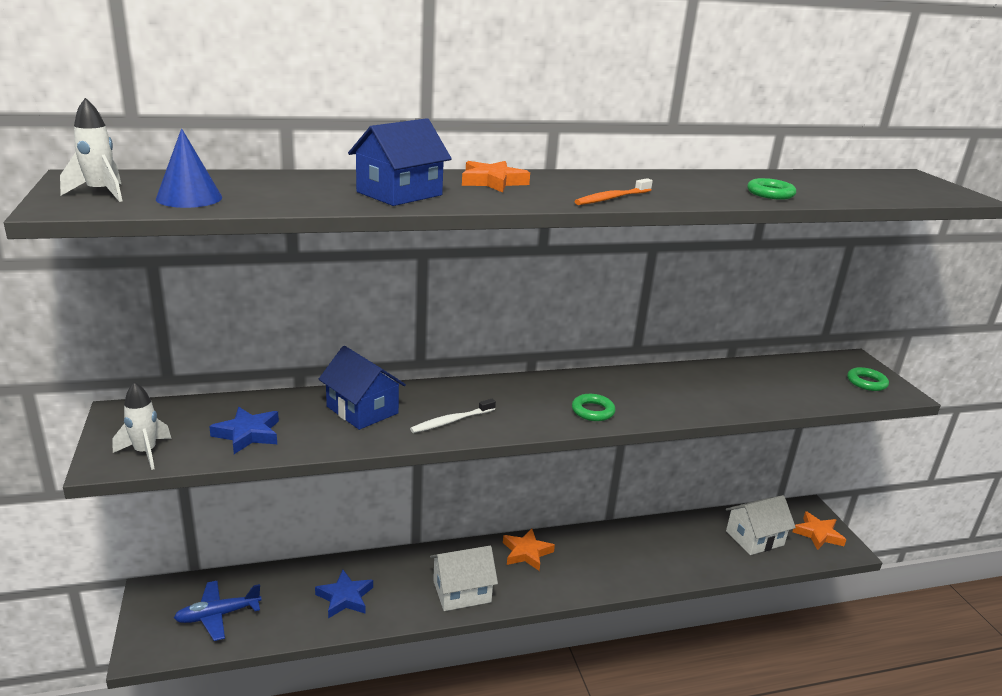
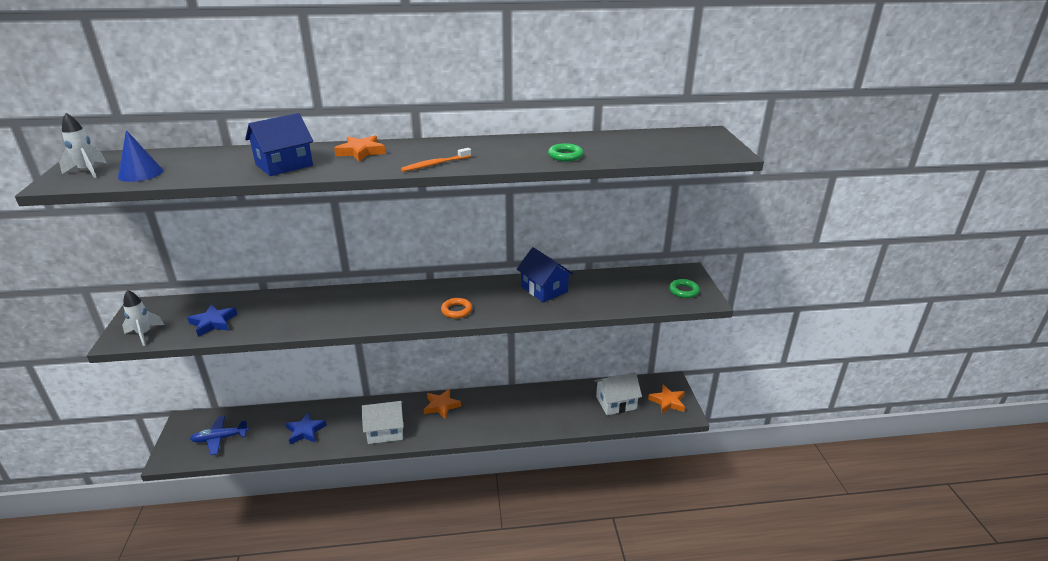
camera: 10 degrees right, 5 degrees up
(362, 410) = (296, 307): blue house -> blue house (544, 289)
(451, 421) = (352, 316): white toothbrush -> none
(593, 411) = (456, 310): green ring -> orange ring

